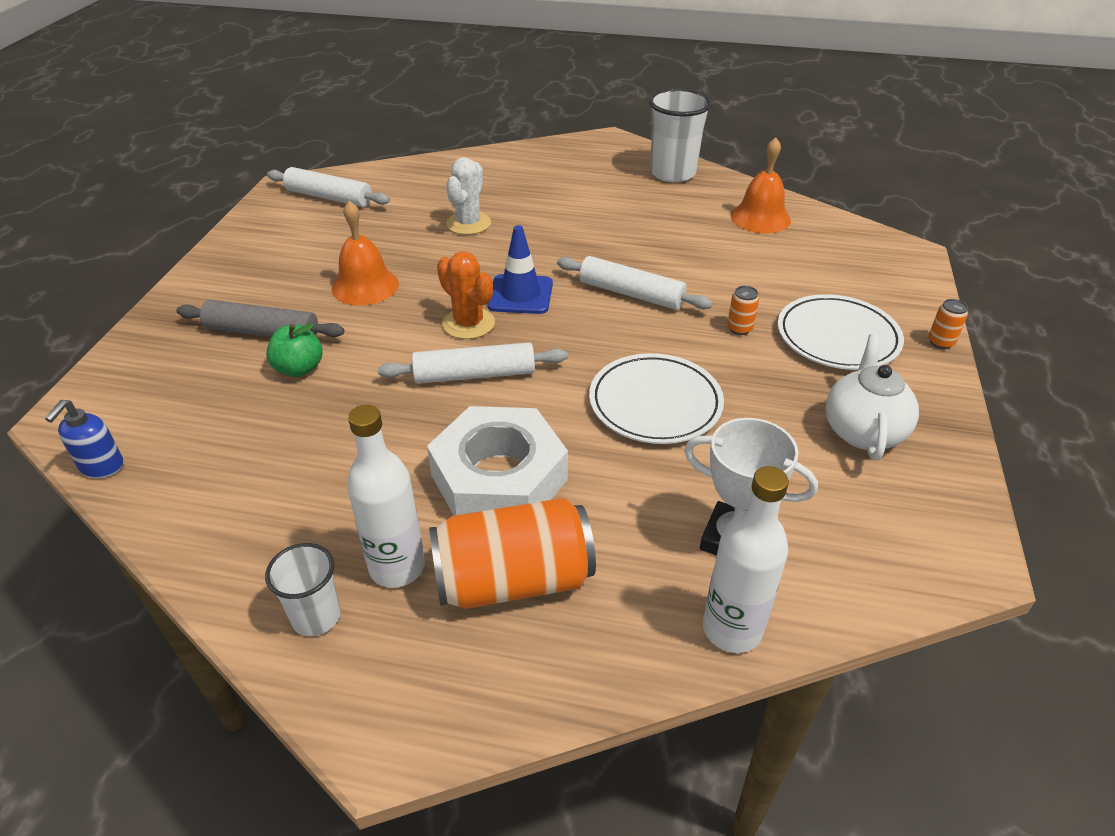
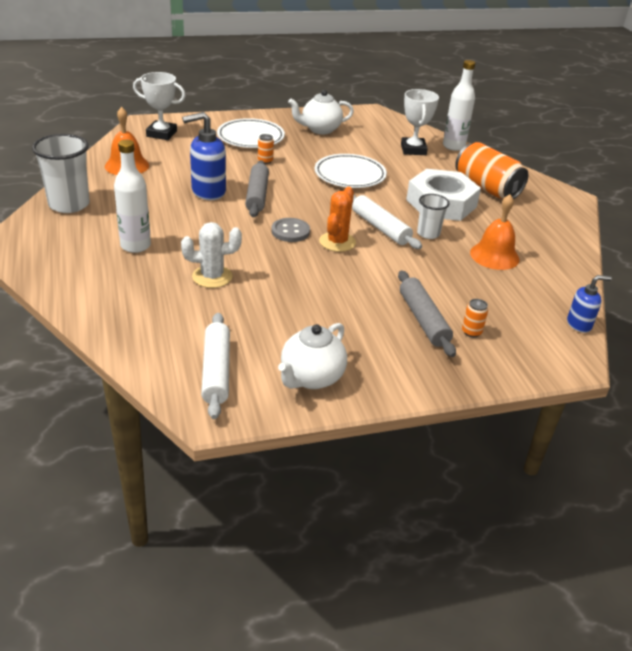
camera: 120 degrees left, 5 degrees down
(267, 237) = (311, 378): none -> white teapot
(299, 369) = (438, 289): green apple -> none
(316, 616) = (556, 225): white cup -> white cup (428, 233)
(365, 286) = (334, 296): orange bell -> orange bell (494, 256)
(397, 567) = (514, 214): white bottle -> white bottle (135, 246)
(520, 295) = (290, 231): blue traffic cone -> grey button
(631, 294) = (257, 195): white rolling pin -> grey rolling pin
(660, 259) = (208, 192): none -> blue soap dispenser
(863, 259) = (161, 134): none -> white trophy
(940, 342) = (234, 115): orange can -> orange can (471, 332)

